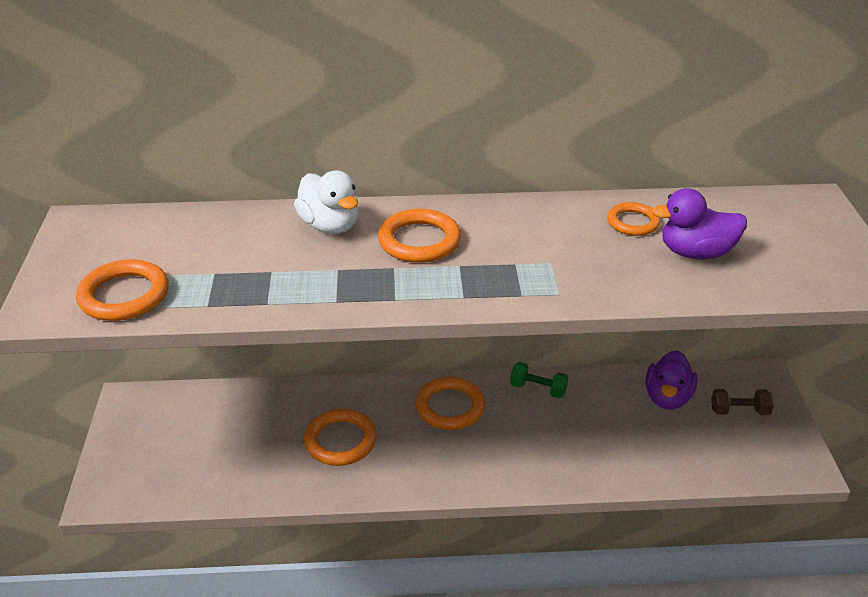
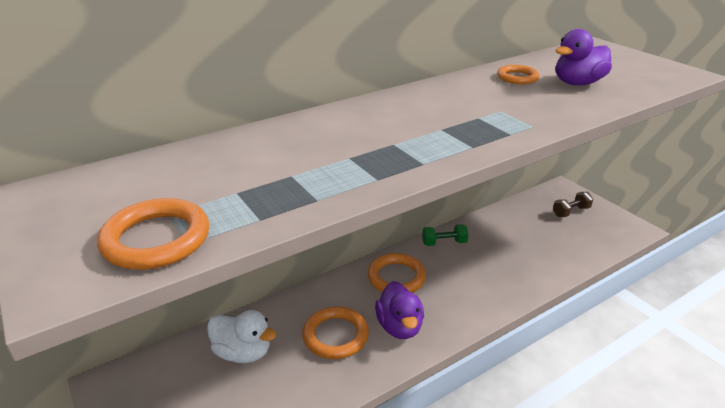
camera: 30 degrees left, 5 degrees down
(330, 226) = (304, 132): white duck -> white duck (243, 352)
(419, 241) = (390, 123): orange ring -> none
(667, 398) = (525, 219): purple duck -> purple duck (399, 327)

